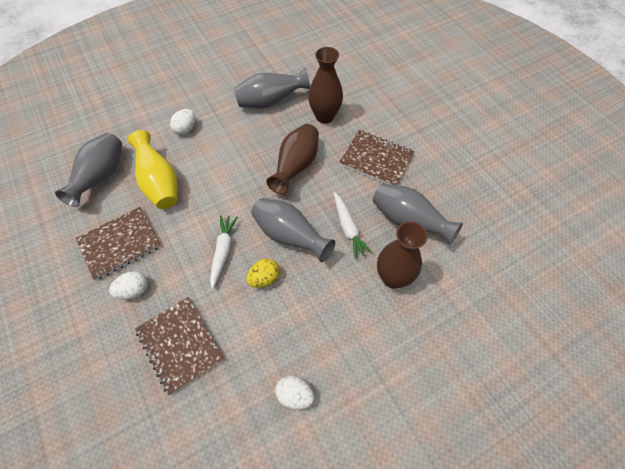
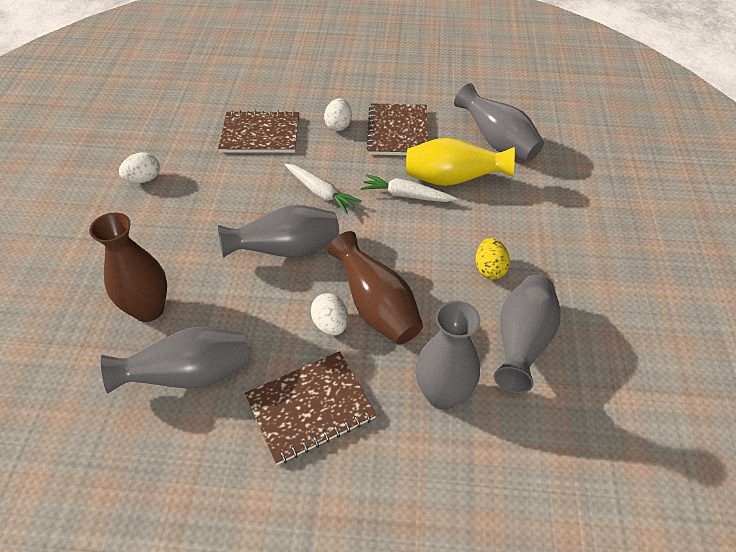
camera: 125 degrees right, 10 degrees down
(186, 129) = (526, 230): white egg -> white egg (330, 324)
(264, 278) = (261, 208): yellow egg -> yellow egg (489, 269)
(324, 116) = (442, 394): brown vase -> grey vase
(348, 228) = (244, 307): white carrot -> white carrot (406, 195)

